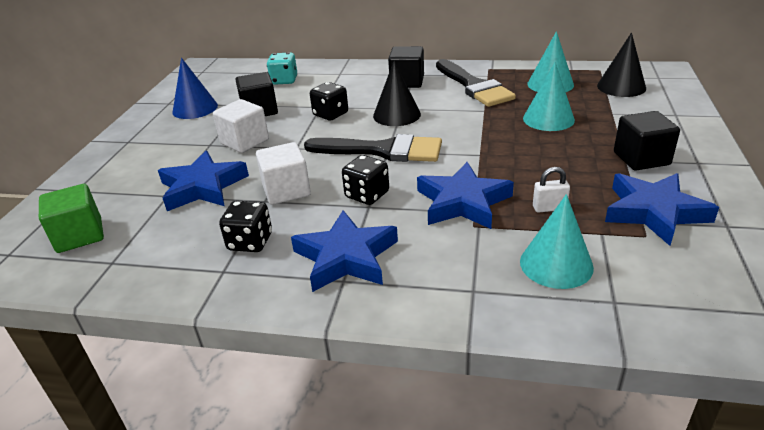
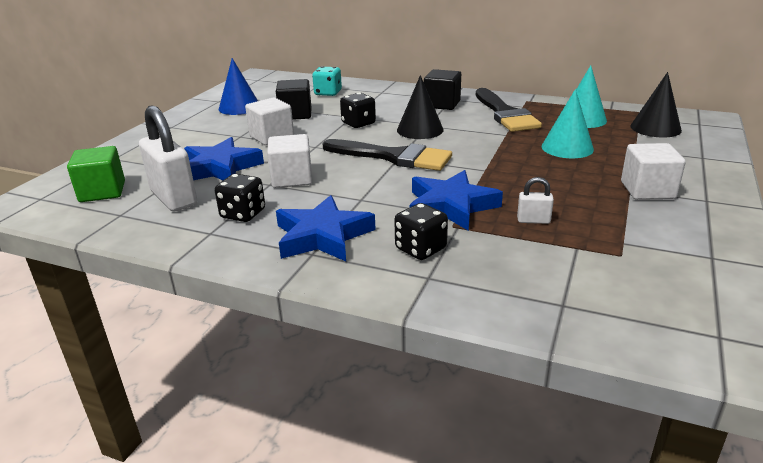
camera: 10 degrees right, 5 degrees down
(165, 233) = (174, 198): none -> white padlock
(367, 195) = (363, 190): black dice -> black dice (420, 249)
(556, 264) = (518, 266): turquoise cone -> none
(641, 158) = (647, 190): black cube -> white cube
(654, 212) = (639, 236): blue star -> none

